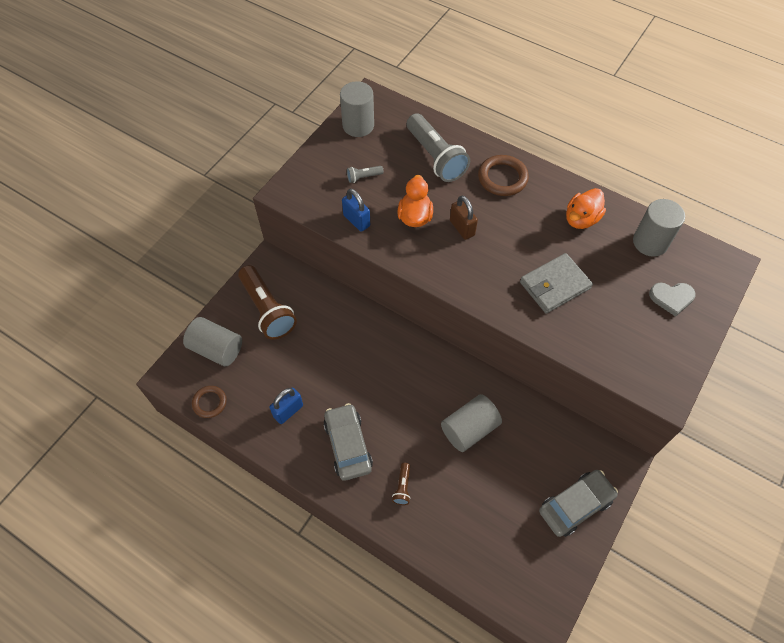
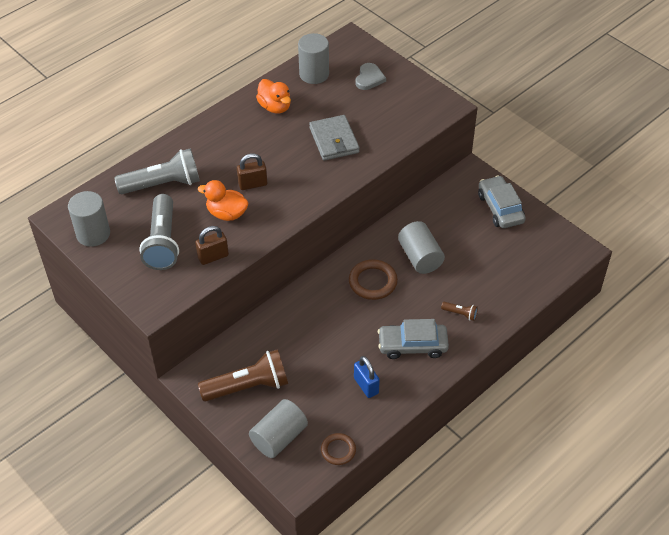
camera: 75 degrees left, 10 degrees down
(356, 220) = (213, 256): blue padlock -> brown padlock
(363, 177) = (163, 242): grey flashlight -> grey flashlight, size x2.32
(502, 178) = (209, 144): brown ring -> brown ring (373, 282)

